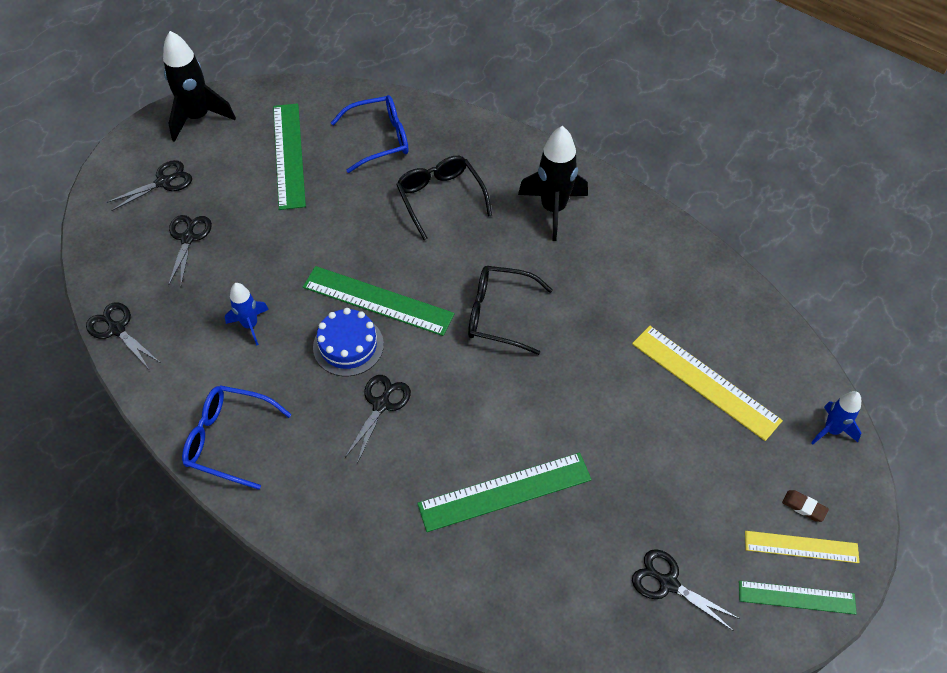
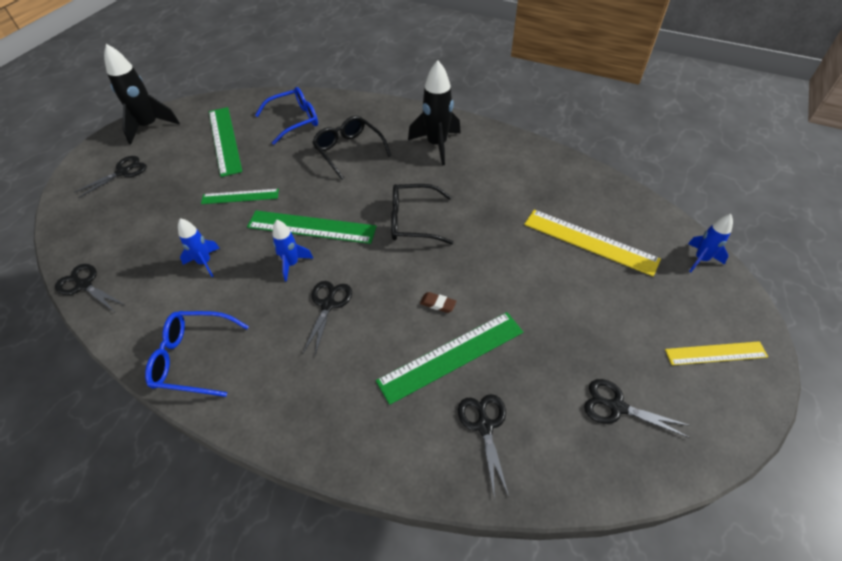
camera: 10 degrees left, 5 degrees down
(188, 238) = (145, 207): black scissors -> black scissors (484, 426)
(348, 345) = (292, 264): blue cake -> blue rocket
(796, 597) = (729, 396): green ruler -> green ruler (240, 196)
(804, 507) = (704, 321): brown eraser -> brown eraser (438, 304)

